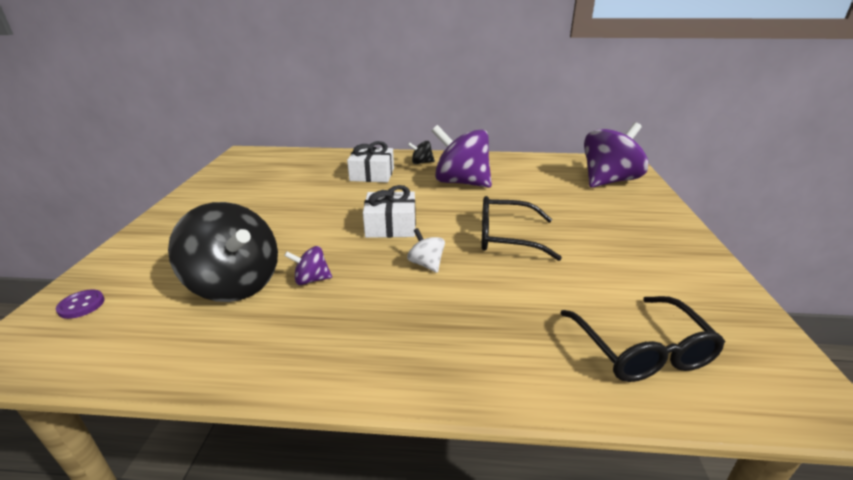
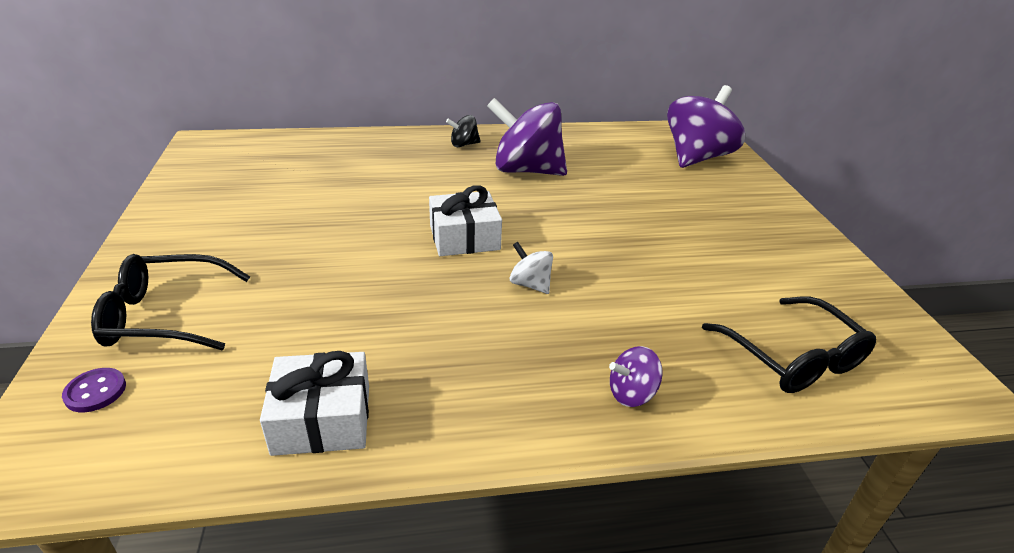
camera: 15 degrees left, 5 degrees up
(235, 284) = (300, 337): black spinning top -> none
(311, 280) = (398, 319): purple spinning top -> purple spinning top (632, 394)
(372, 174) = (406, 166): white gift -> white gift (322, 419)
(506, 237) = (609, 241): black glasses -> black glasses (165, 316)

